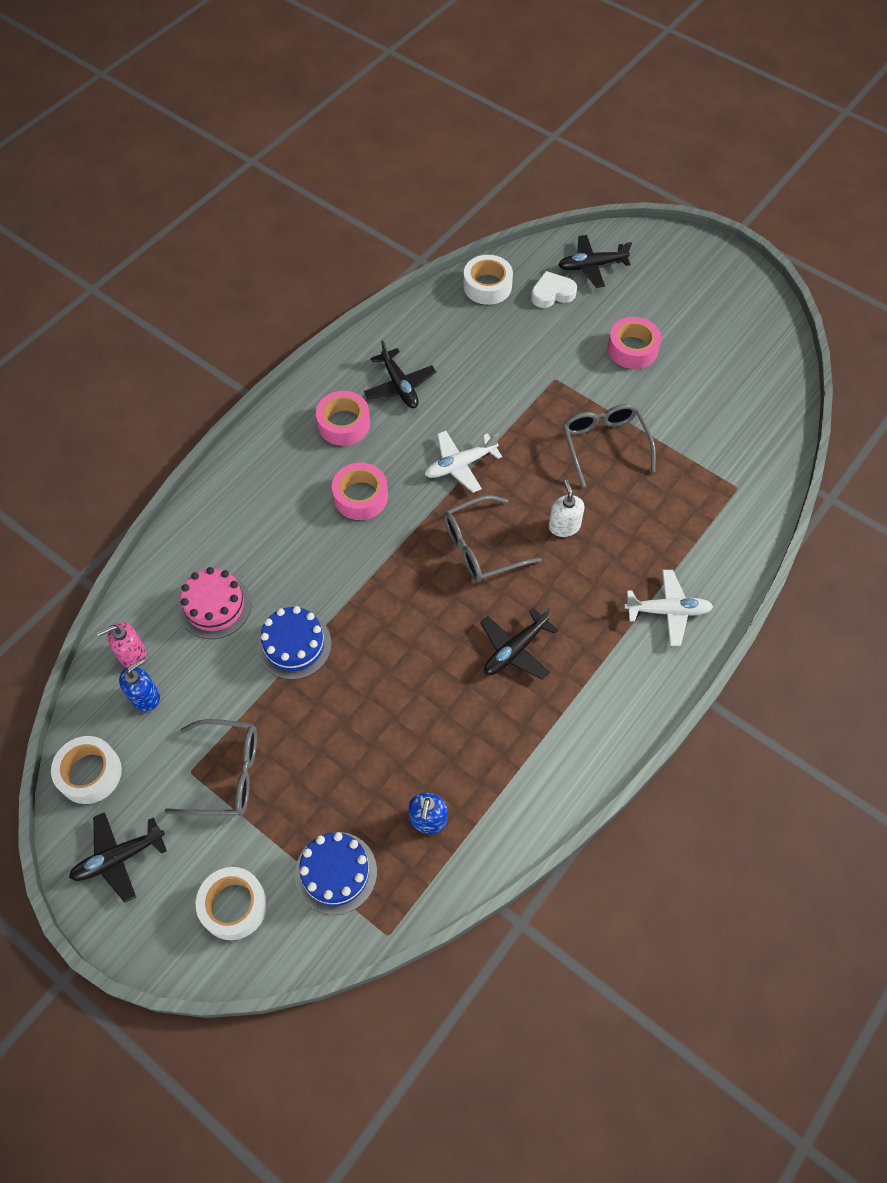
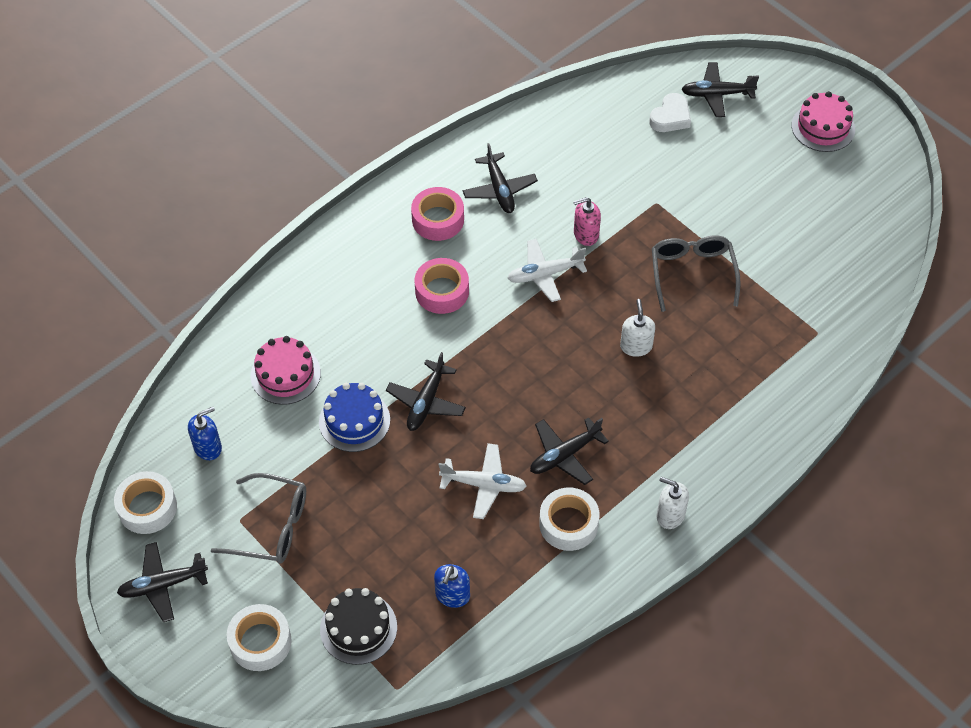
camera: 10 degrees right, 5 degrees down
(132, 654) = (201, 407): pink soap dispenser -> pink soap dispenser (585, 234)
(336, 873) = (358, 628): blue cake -> black cake
(364, 614) = (426, 402): none -> black plane
(481, 547) = (550, 355): grey glasses -> none
(487, 286) = (606, 101): white tape -> white tape (568, 524)
(552, 293) = (670, 117): white heart -> white heart turned 135 degrees clockwise
(632, 349) = (741, 183): pink tape -> none
(633, 697) = (670, 515): none -> white soap dispenser
(668, 611) = (722, 440): white plane -> white plane (484, 484)
(698, 285) = (823, 127): none -> pink cake

